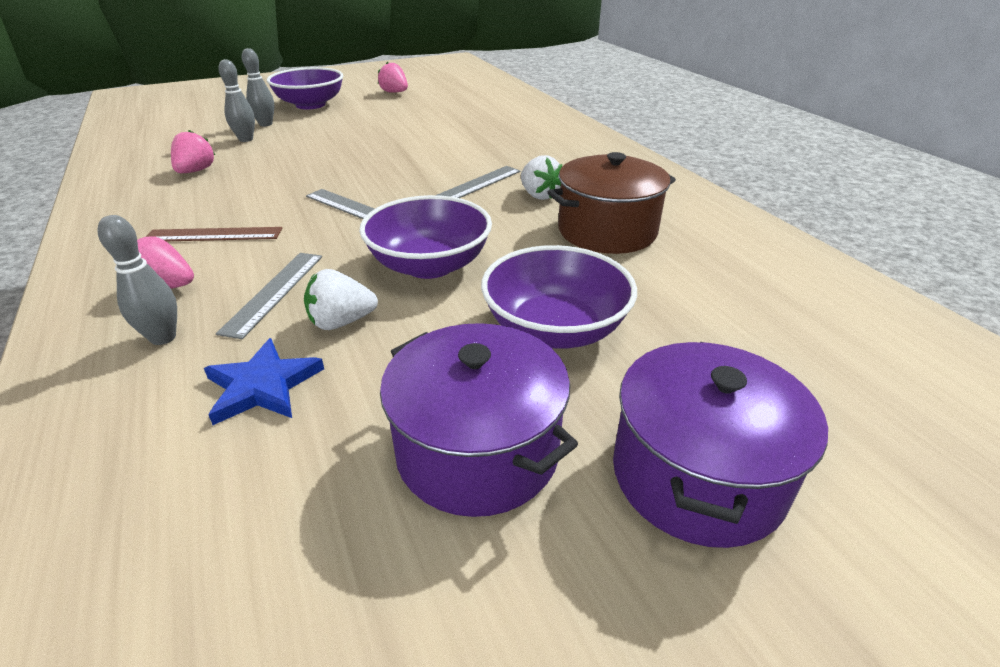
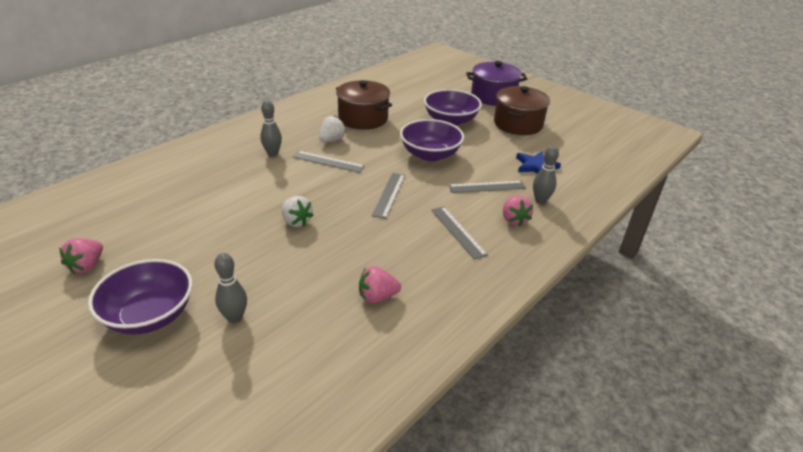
camera: 115 degrees left, 0 degrees up
(214, 235) = (458, 232): brown ruler -> grey ruler
(246, 139) = (288, 308): grey bowling pin -> grey bowling pin (272, 153)
(341, 322) = (489, 163): white strawberry -> white strawberry (296, 221)
(477, 451) = (518, 124): purple pot -> brown pot

